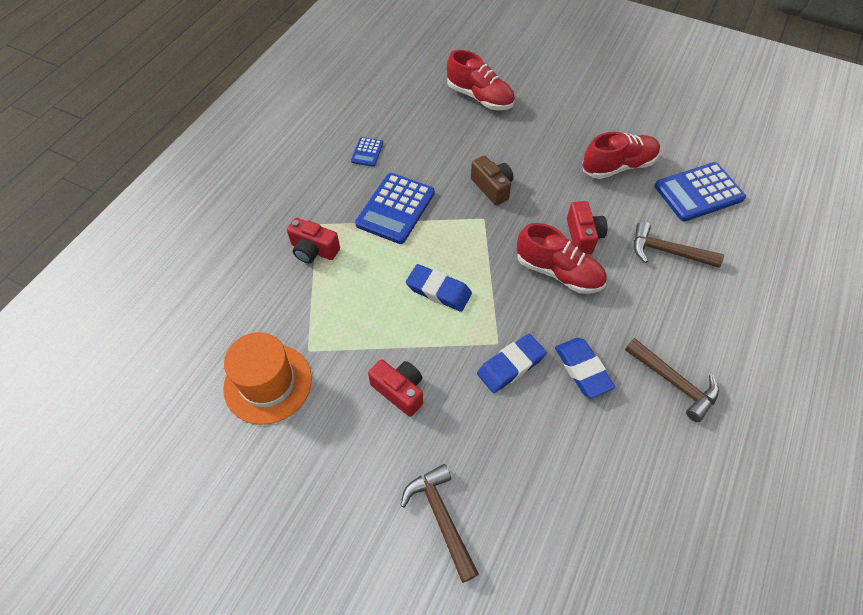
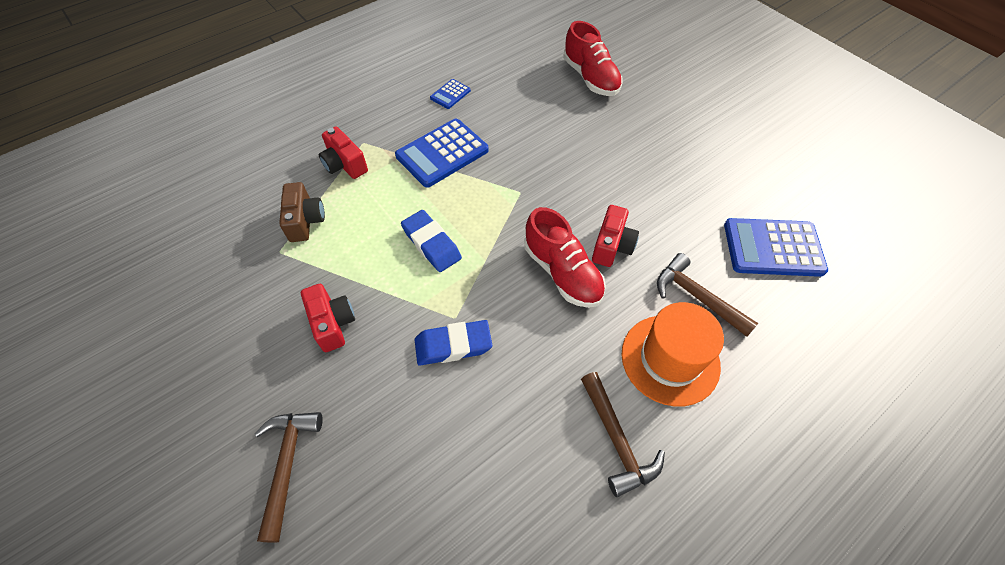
camera: 25 degrees right, 0 degrees up
(268, 383) = (226, 266): orange hat -> orange hat (670, 359)
(492, 187) = (548, 166): brown camera -> brown camera (305, 221)
(582, 369) = (524, 381): blue eraser -> none
(618, 166) = (695, 190): red shoe -> none

